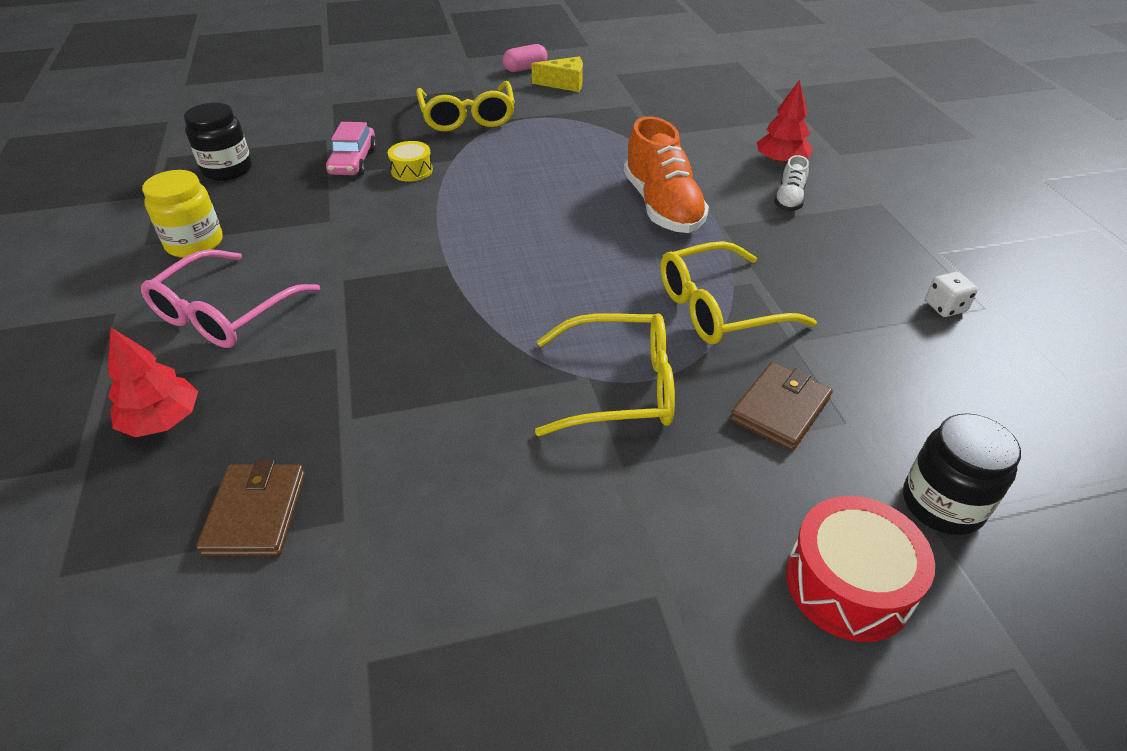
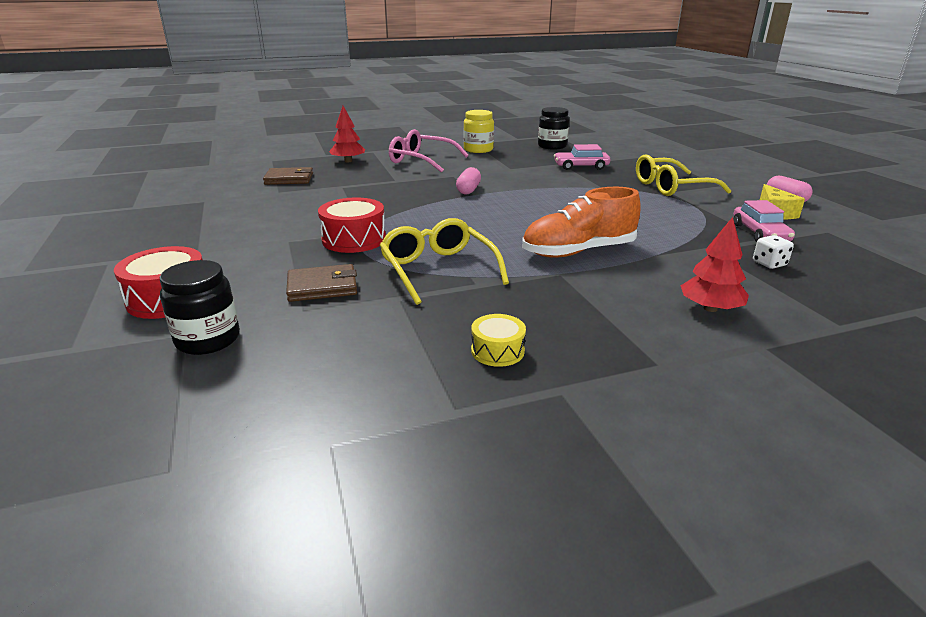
camera: 85 degrees right, 15 degrees down
(412, 170) = (579, 179): yellow drum -> yellow drum (497, 351)
(424, 268) = (468, 190): none -> pink capsule
(617, 103) = (760, 233): none -> pink car
(618, 387) = (354, 239): yellow glasses -> red drum
(780, 409) = (322, 287): brown wallet -> brown wallet turned 45 degrees counterclockwise
(789, 199) = (628, 308): white shoe -> none
(945, 307) = (452, 379): white dice -> white dice (769, 264)

